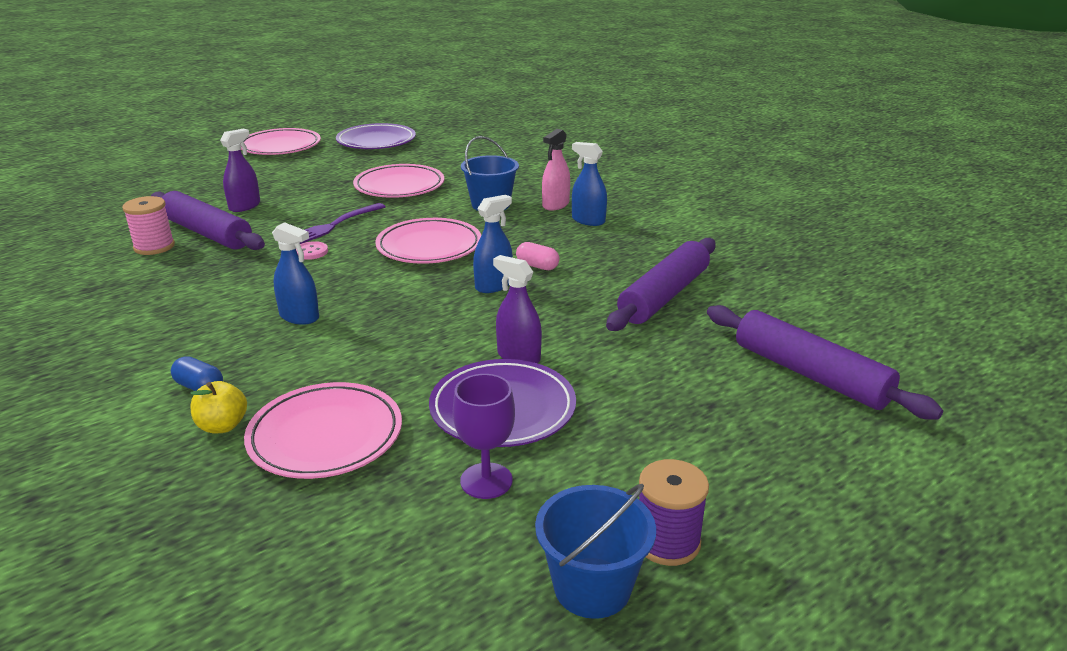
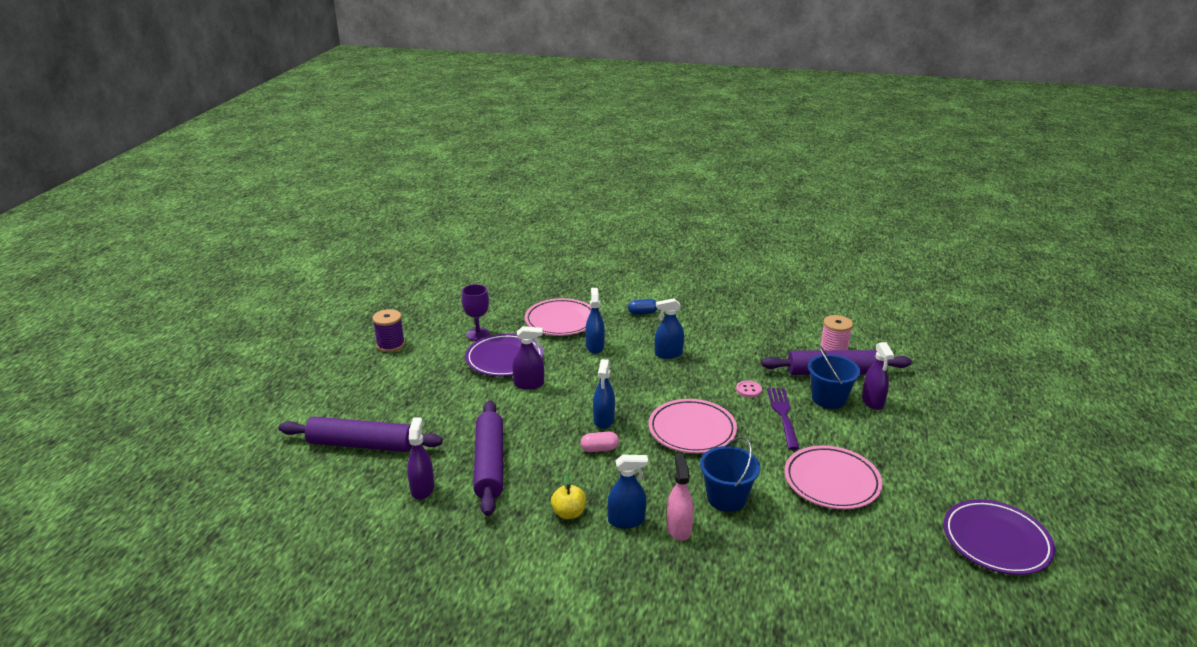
camera: 140 degrees right, 0 degrees up
(222, 426) = (605, 307): yellow apple -> yellow apple (569, 513)
(280, 147) = (1035, 479): pink plate -> none
(359, 367) = (595, 347): none -> blue spray bottle
(592, 587) = (407, 324): blue bucket -> blue bucket (829, 398)
(756, 302) = (422, 489): none -> purple spray bottle

